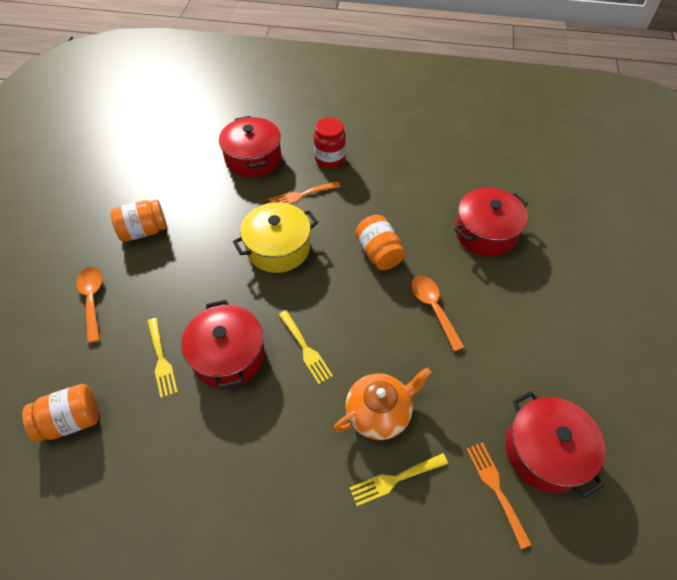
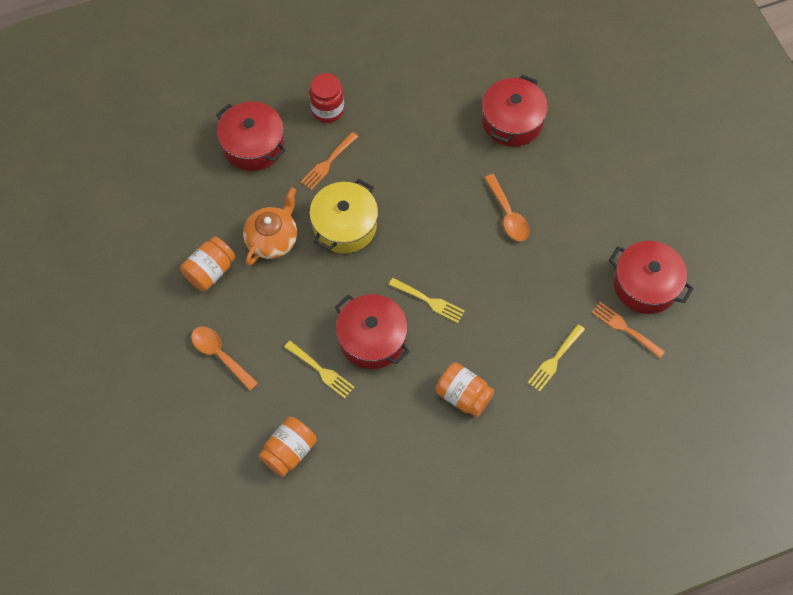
camera: 30 degrees left, 10 degrees up
(379, 253) = (434, 186): orange jar -> orange jar (463, 395)
(379, 413) = (516, 320): orange teapot -> orange teapot (273, 239)
(433, 308) = (508, 214): orange spoon -> orange spoon turned 150 degrees counterclockwise

